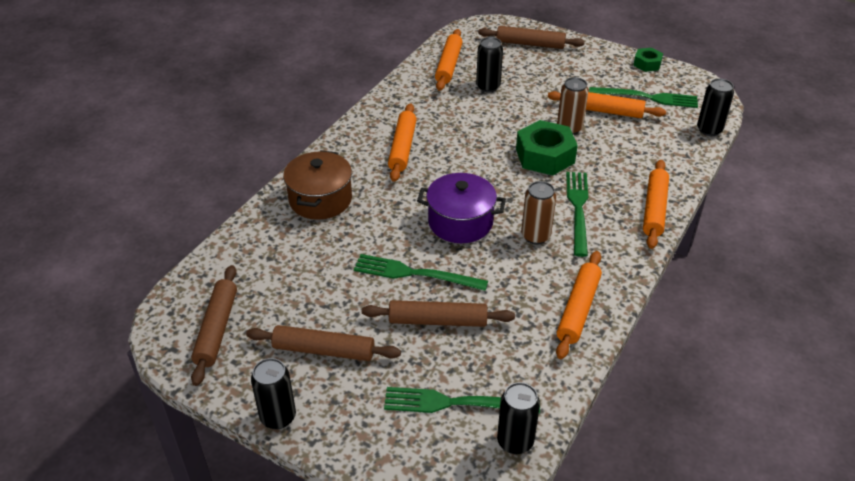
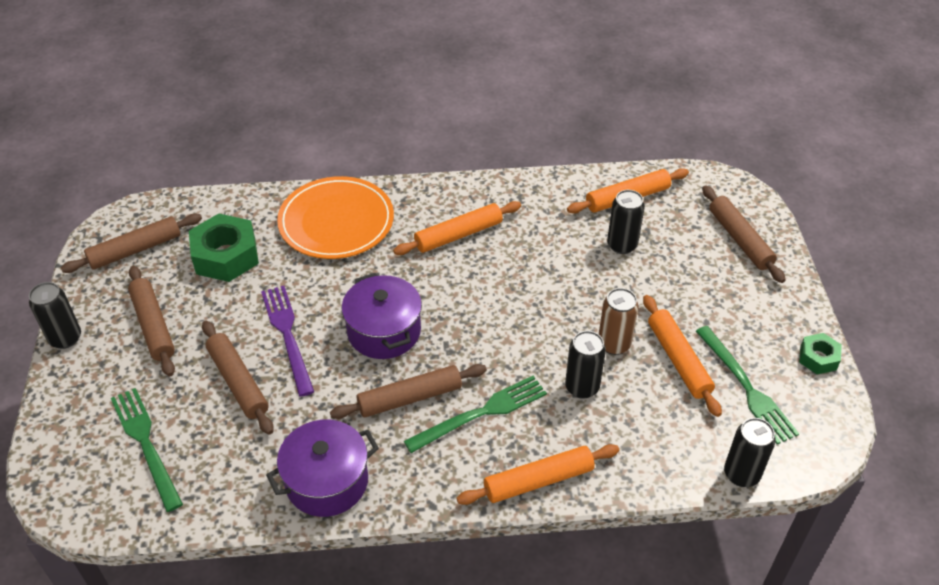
camera: 55 degrees right, 5 degrees up
(320, 199) = (336, 222): brown pot -> orange plate
(415, 274) = (288, 336): green fork -> purple fork
(515, 441) = (125, 509): black can -> black can (582, 387)
(535, 236) = (410, 398): brown can -> brown rolling pin
(545, 156) = (546, 346): green nut -> green nut (226, 256)
(578, 309) = (327, 481): orange rolling pin -> purple pot

